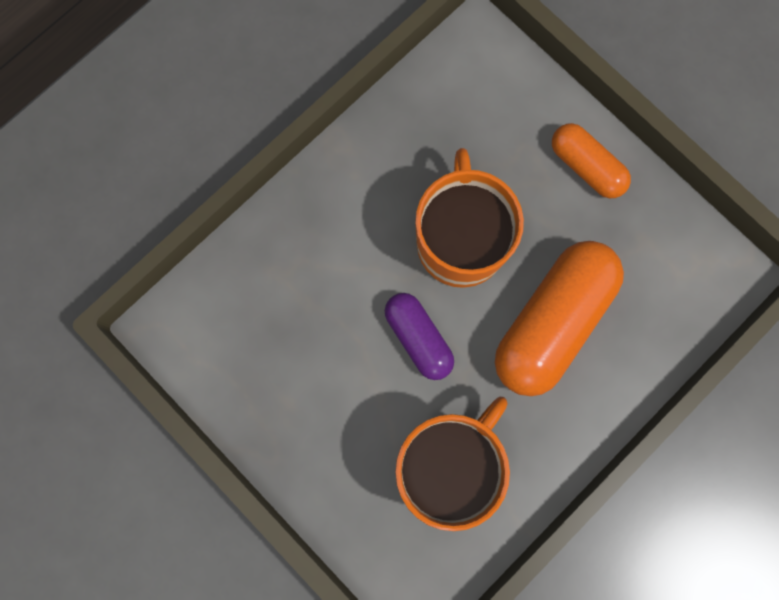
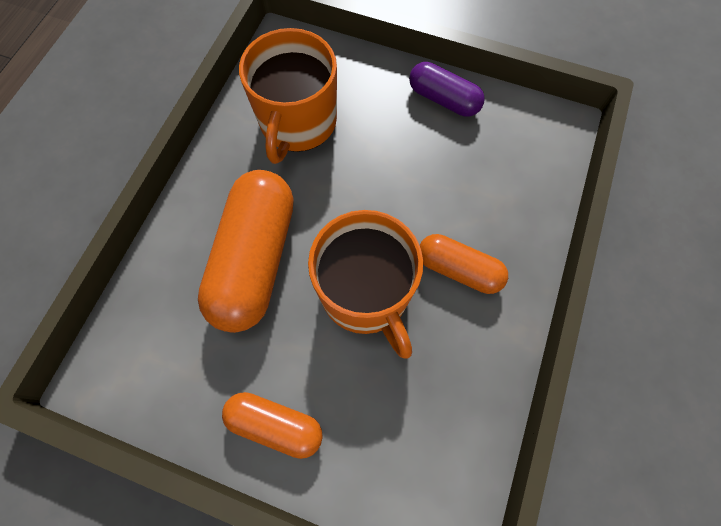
camera: 155 degrees right, 10 degrees down
(363, 225) = (458, 269): none -> orange capsule
(418, 338) = (363, 199): purple capsule -> purple capsule (443, 99)

